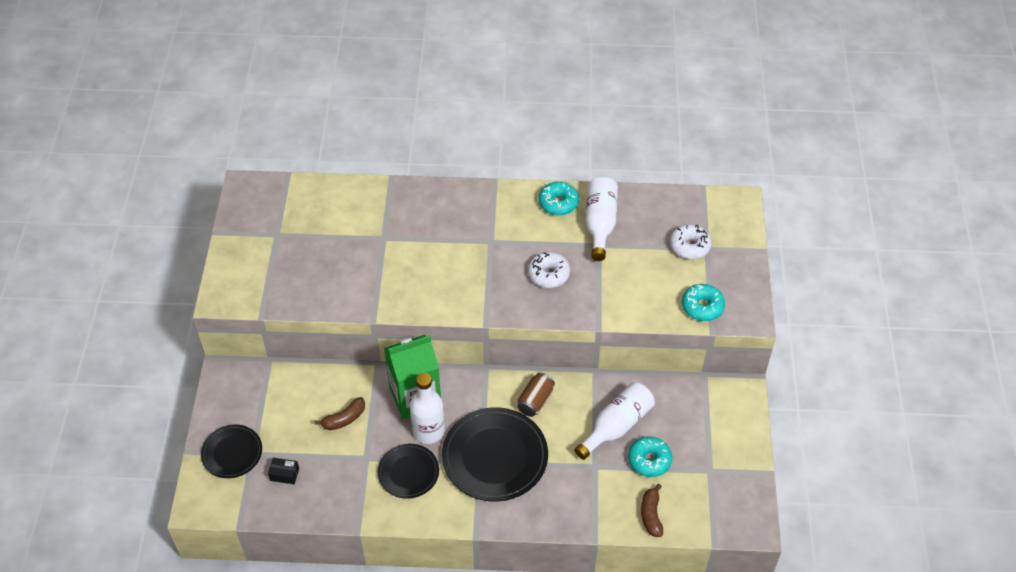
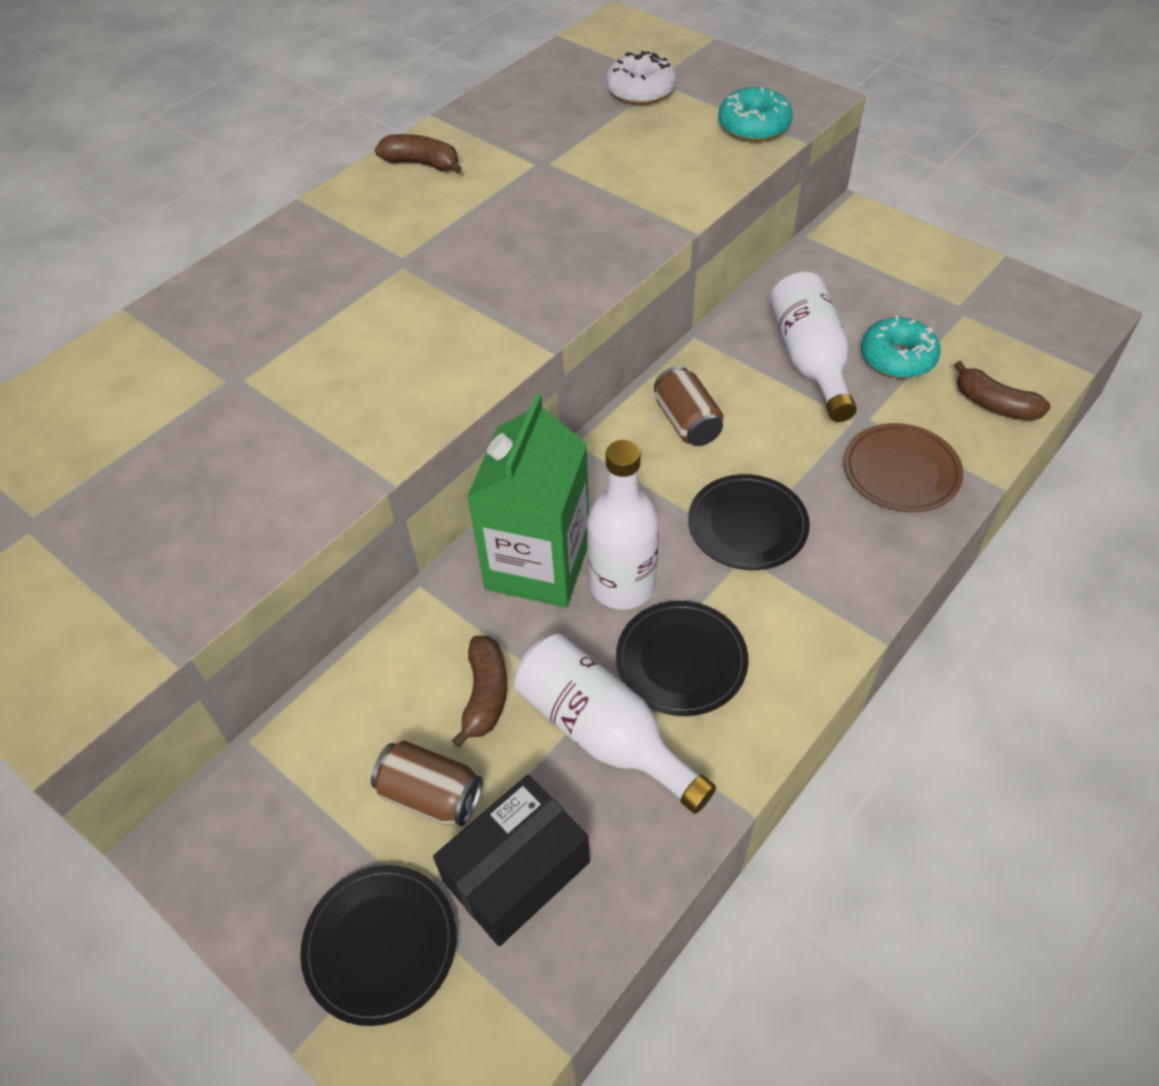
camera: 50 degrees left, 0 degrees up
(284, 474) = (516, 871): black box -> black box, size x1.97
(293, 430) = (431, 795): none -> brown can
(495, 457) = (747, 525): black plate -> black plate, size x0.58
(548, 274) = (536, 234): white donut -> none
(558, 203) = (422, 163): turquoise donut -> brown banana
(574, 498) = (901, 471): none -> brown plate
(600, 224) = (507, 145): white bottle -> white bottle (603, 732)

